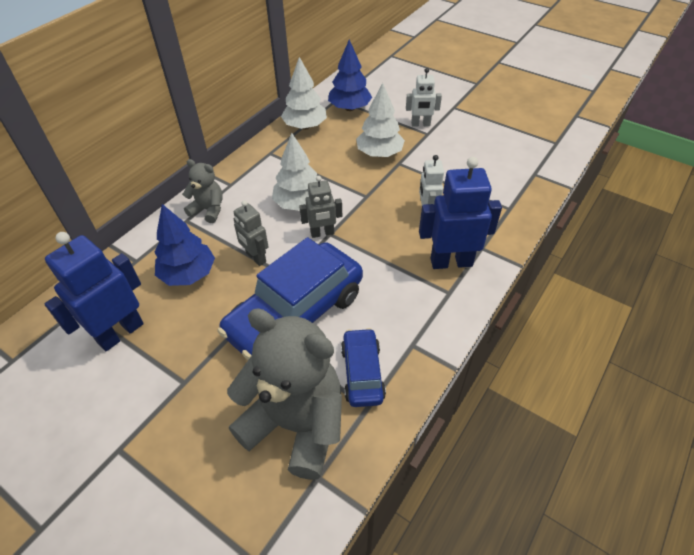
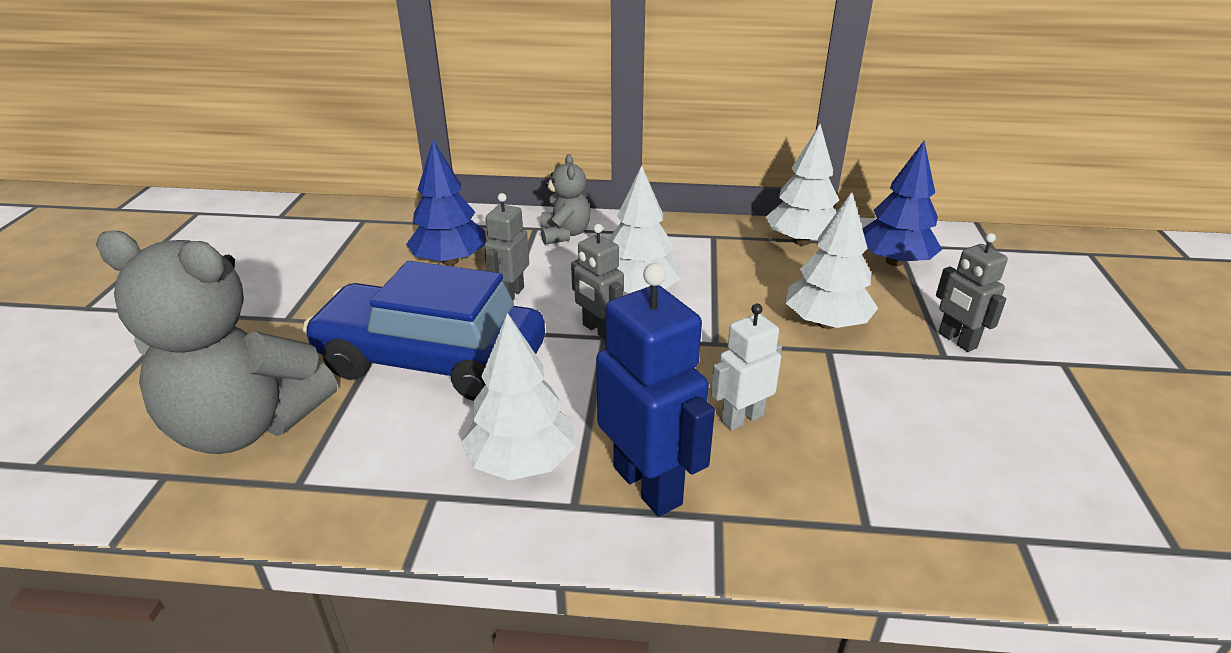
camera: 60 degrees right, 15 degrees down
(120, 332) = (340, 254): blue robot -> none
(295, 424) = (246, 425): grey teddy bear -> grey teddy bear turned 105 degrees clockwise
(362, 373) = (354, 458): blue car -> none
(408, 301) = (521, 461): none -> white tree
(420, 124) = (957, 340): white robot -> grey robot

